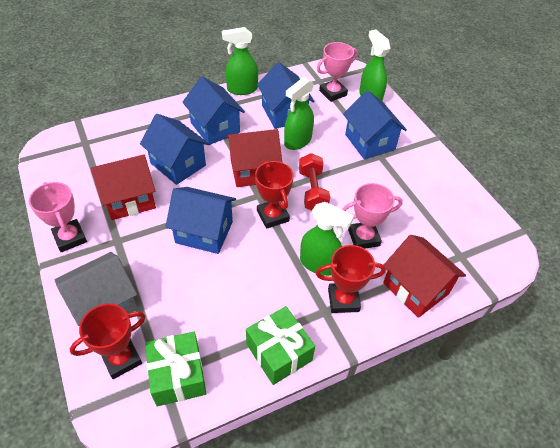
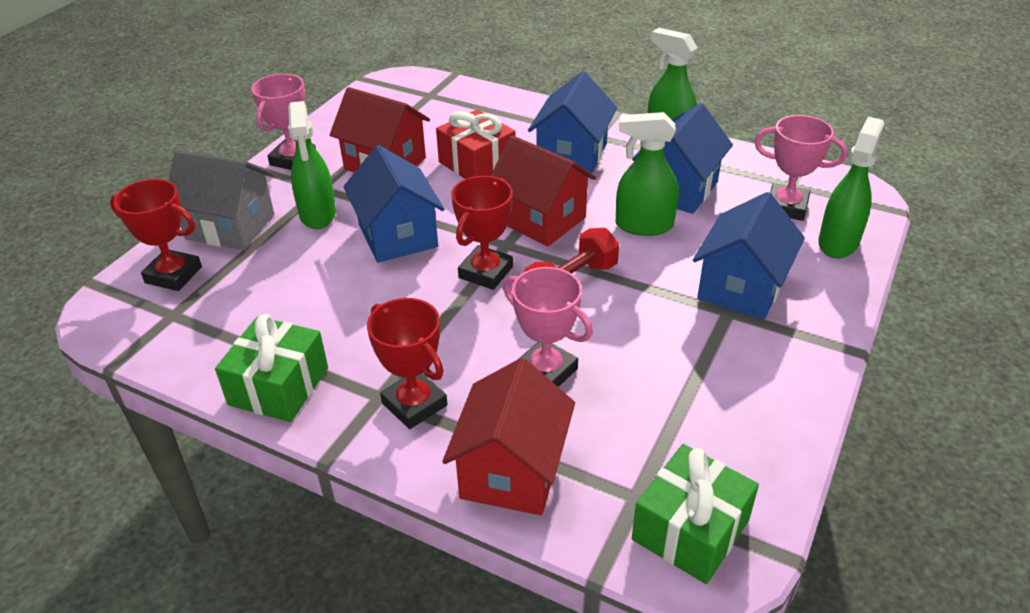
camera: 55 degrees right, 10 degrees down
(178, 164) = (477, 163): blue house -> red gift
(178, 375) = (183, 324): green gift -> green gift (690, 530)
(319, 264) = (451, 352): green spray bottle -> green spray bottle (318, 215)

